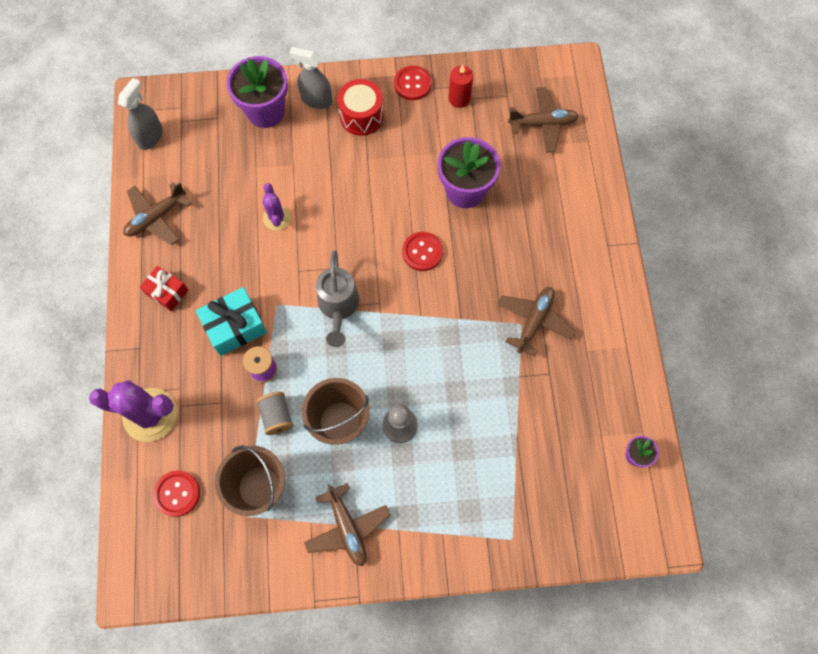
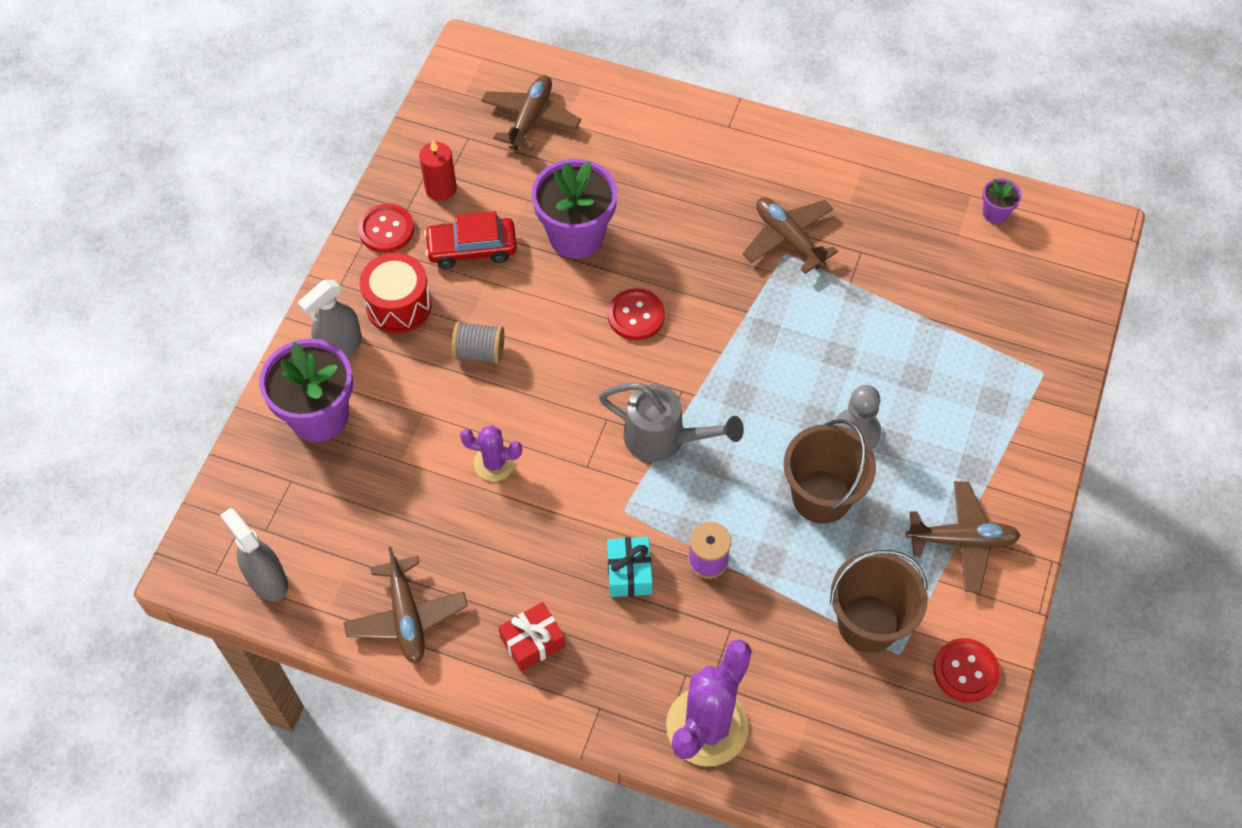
camera: 65 degrees left, 10 degrees down
(177, 493) = (835, 729): red button -> red button (965, 671)
(235, 326) = (629, 573): turquoise gift -> turquoise gift, size x0.66
(277, 416) = (781, 567): grey spool -> grey spool (479, 352)
(423, 136) = (472, 248): none -> red car

